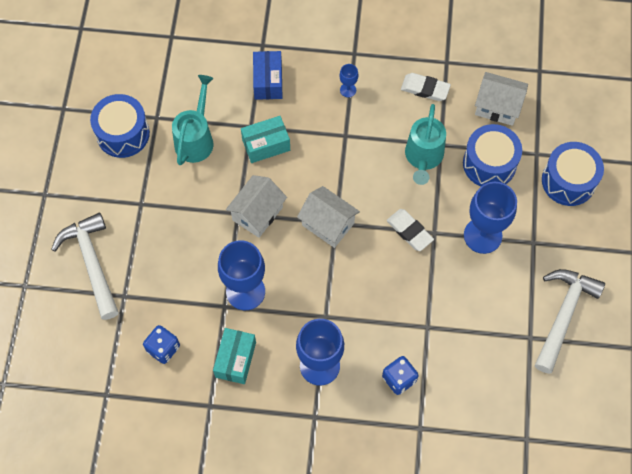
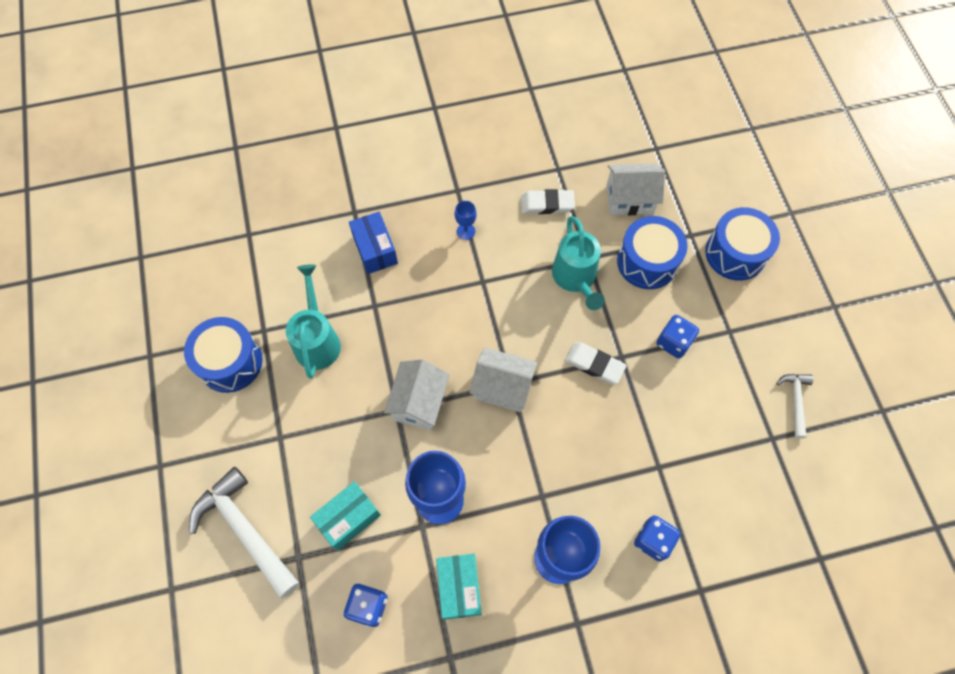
camera: 20 degrees left, 0 degrees up
(266, 145) = (399, 321): turquoise box -> turquoise box (348, 518)
(482, 235) = (673, 342): blue goblet -> blue dice
(563, 315) = (795, 401): white hammer -> white hammer, size x0.52

